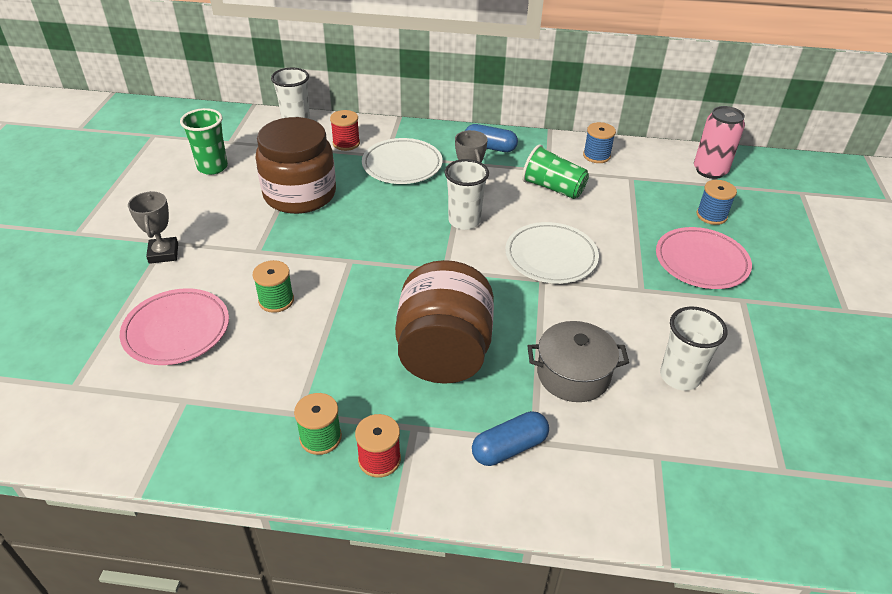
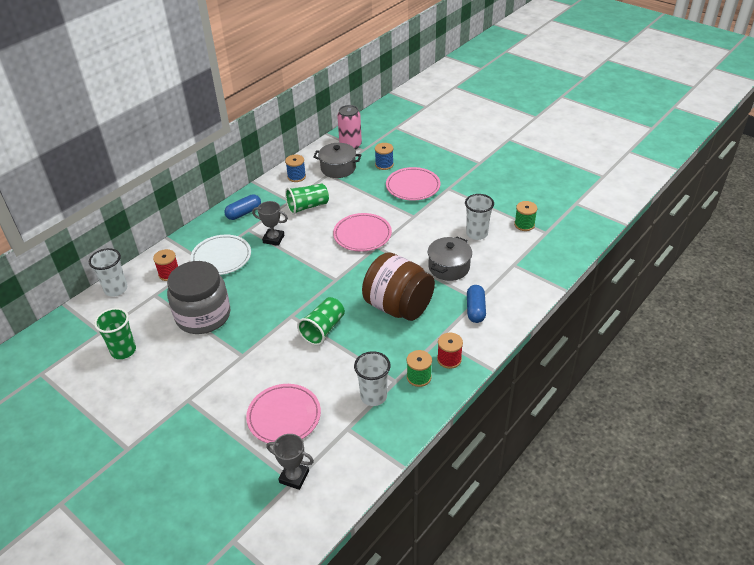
camera: 55 degrees left, 0 degrees up
(163, 253) = (200, 404): grey trophy -> grey trophy (294, 477)
(276, 300) = (297, 361): green spool -> green spool (524, 224)
(300, 194) = (203, 316): brown jar -> grey jar
(346, 298) = (323, 329): none -> green cup
(464, 221) = (302, 254): white cup -> white cup (373, 396)
(551, 257) = (362, 235): white plate -> pink plate
(653, 180) = (338, 168): none -> grey pot

